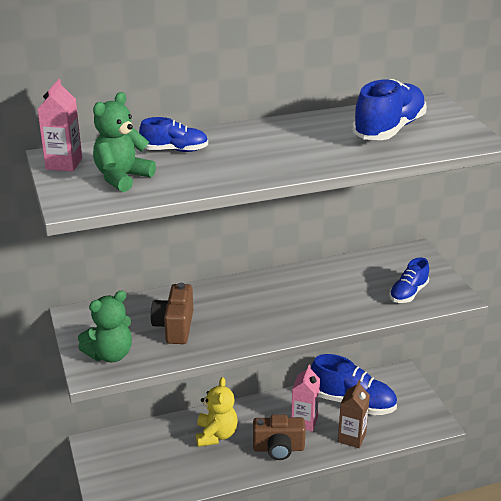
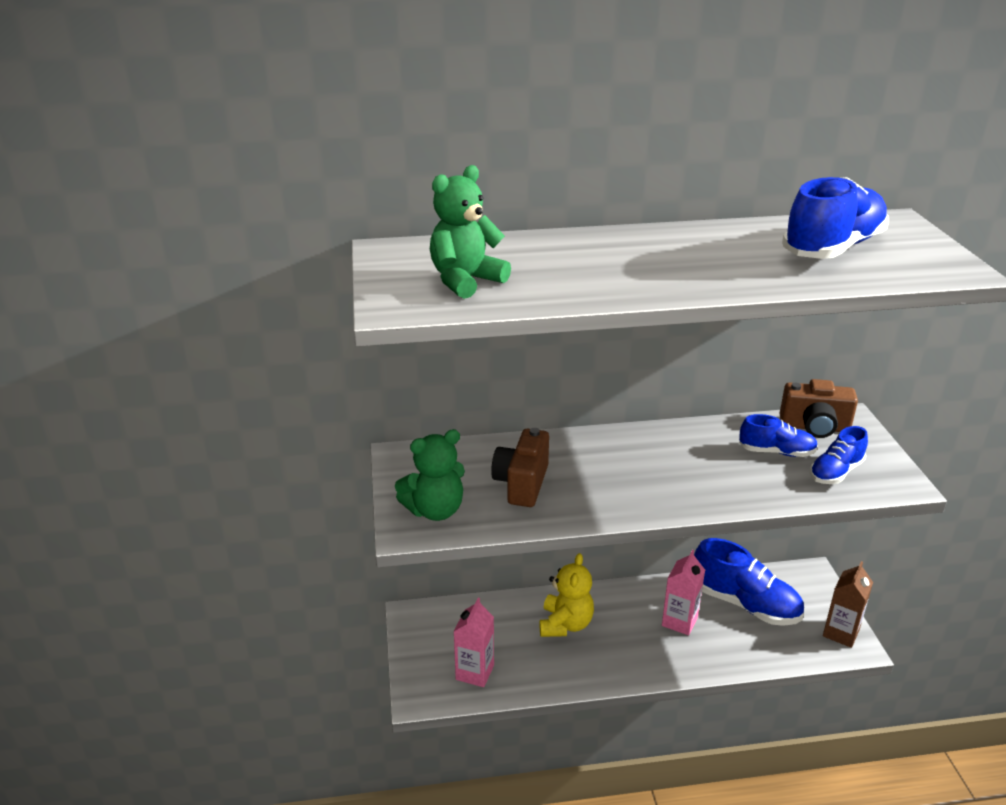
camera: 10 degrees right, 0 degrees up
(64, 164) = (395, 259): pink carton -> pink carton (475, 672)
(175, 150) = (540, 253): blue shoe -> blue shoe (776, 452)
(278, 448) = (642, 652): brown camera -> brown camera (814, 427)
(351, 437) = (739, 650): brown carton -> brown carton (841, 633)

